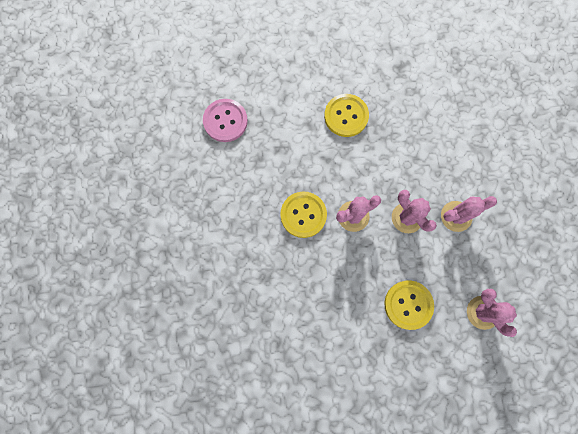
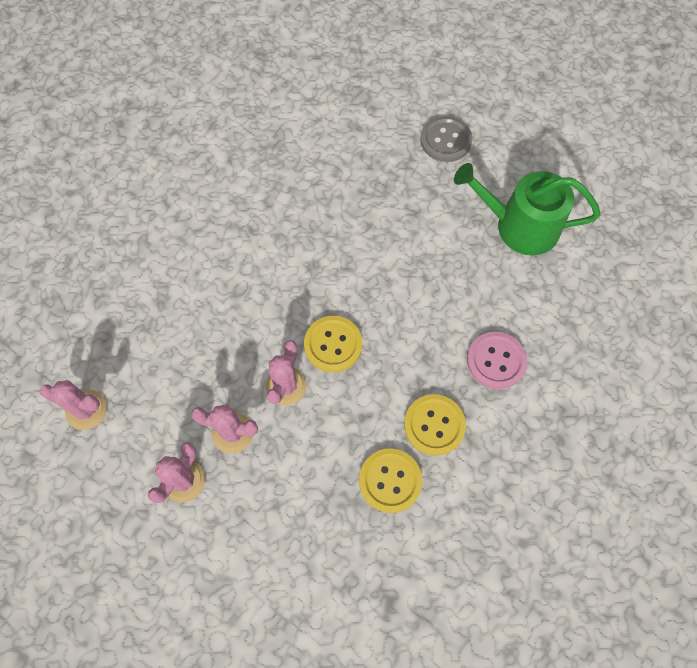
camera: 135 degrees right, 10 degrees down
(87, 284) = (445, 140): none -> grey button
(118, 181) = (519, 226): none -> green watering can
(408, 305) = (164, 354): yellow button -> yellow button (434, 425)

